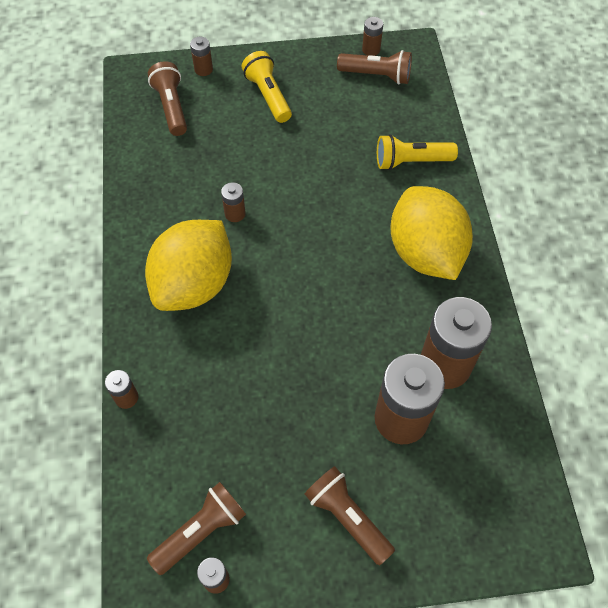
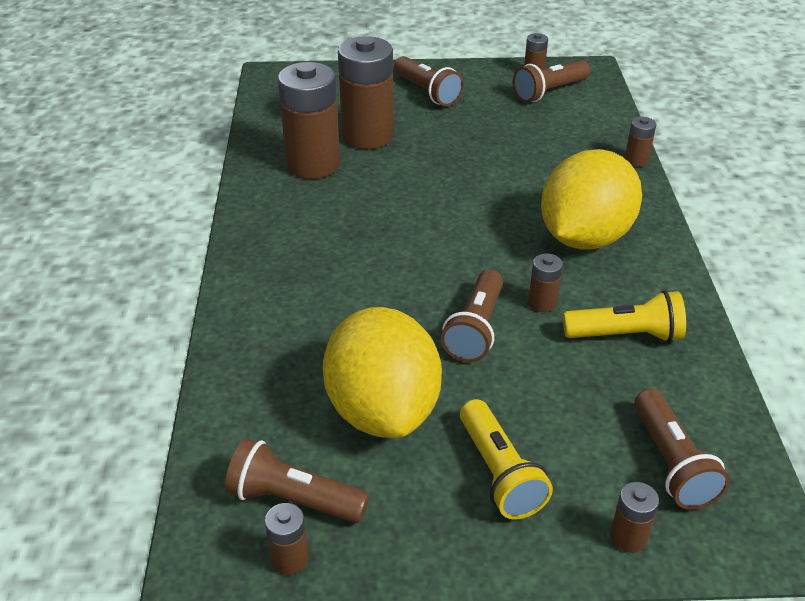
camera: 175 degrees left, 20 degrees down
(283, 188) = (475, 329): none -> brown flashlight
(411, 161) = (281, 351): yellow flashlight -> yellow flashlight (626, 335)
(425, 252) = (299, 250): yellow lemon -> yellow lemon (383, 410)

